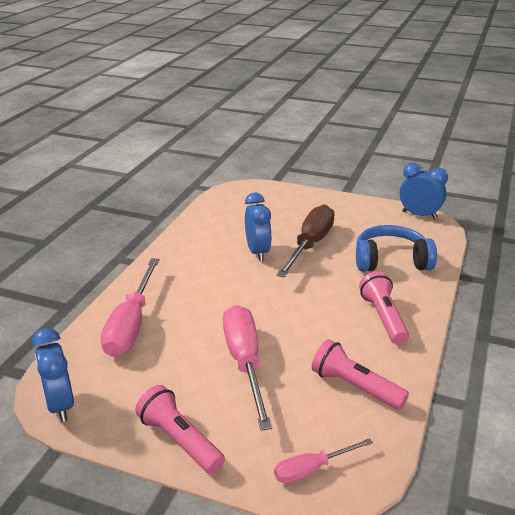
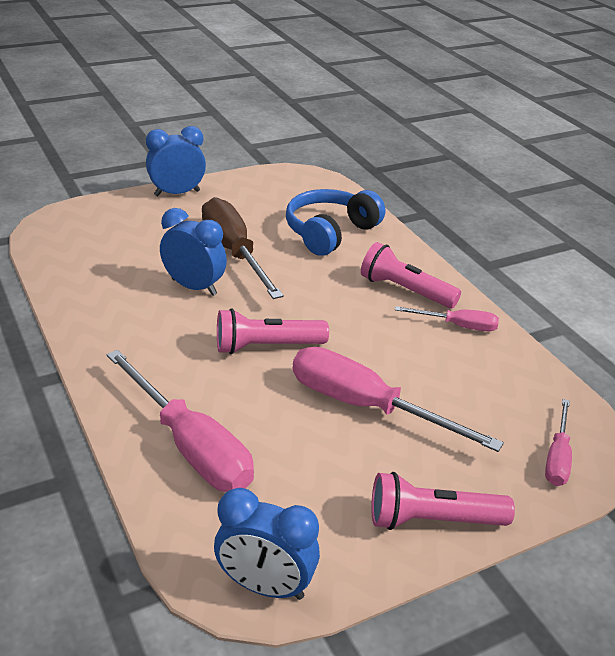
camera: 50 degrees left, 5 degrees up
(355, 387) = (479, 366): pink flashlight -> pink flashlight (267, 346)
(383, 357) = (457, 326): none -> pink screwdriver
(419, 215) = (285, 175): blue clock -> blue clock (177, 193)

